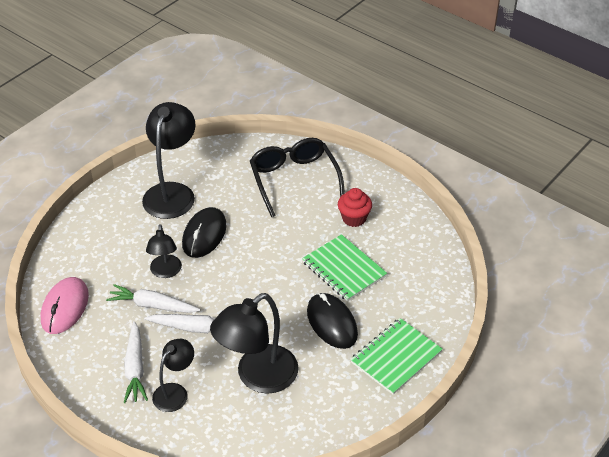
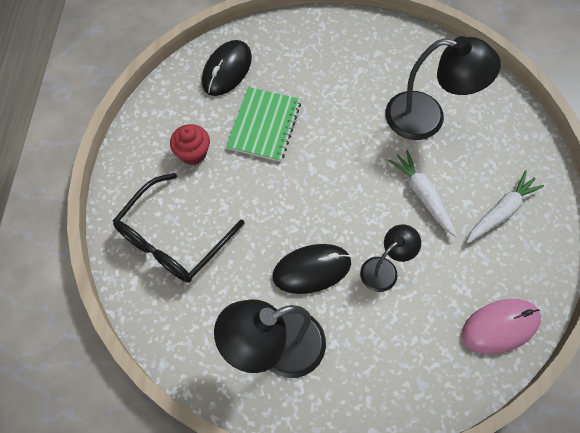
camera: 125 degrees left, 20 degrees up
(152, 305) = (430, 249): white carrot -> none
(175, 392) = (493, 165): black lamp -> none
(331, 323) = (331, 100): black mouse -> black mouse (227, 70)
(396, 357) = (329, 41): green notebook -> none

